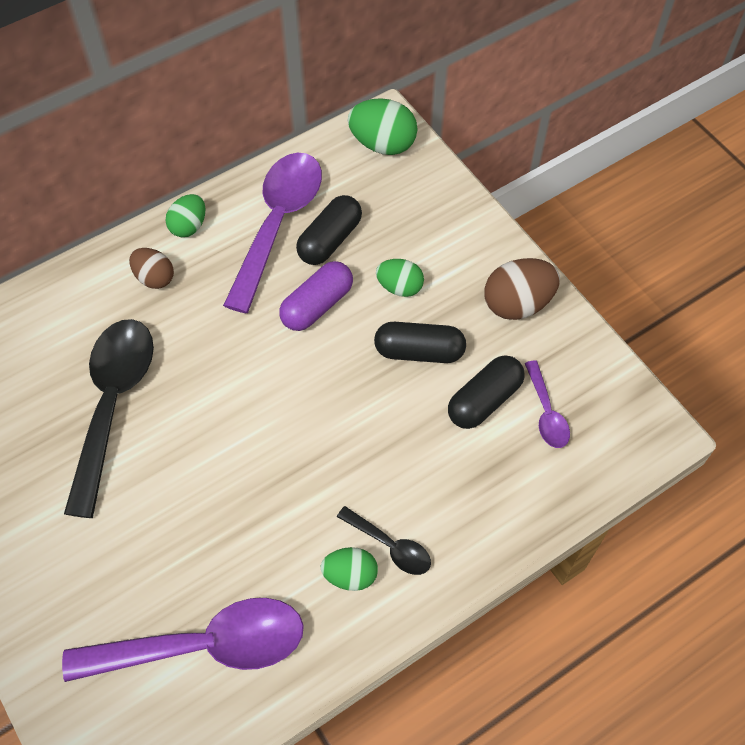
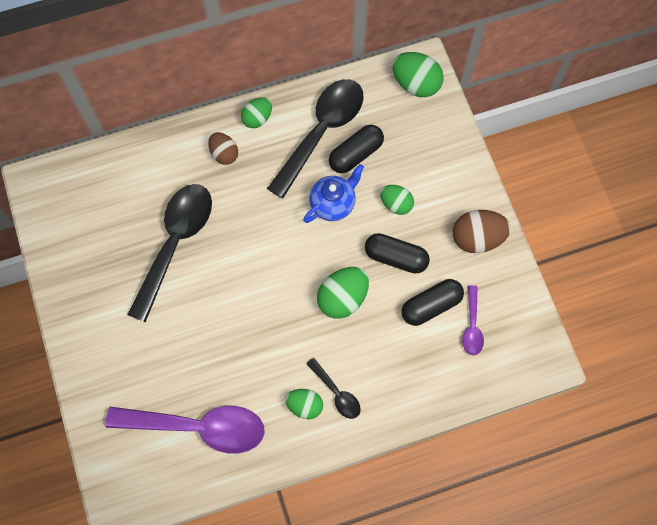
camera: 15 degrees right, 10 degrees up
(278, 224) = (321, 132): purple spoon -> black spoon
(317, 305) = (333, 204): purple capsule -> blue teapot
(363, 419) = (342, 298): none -> green egg

